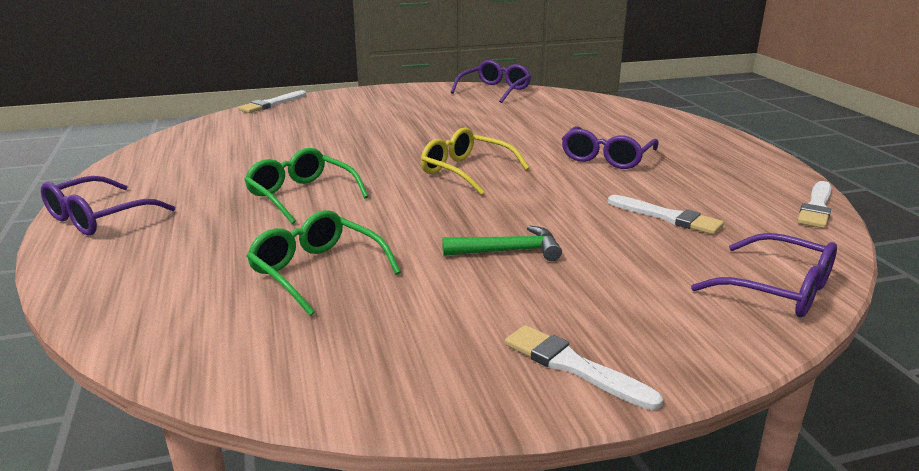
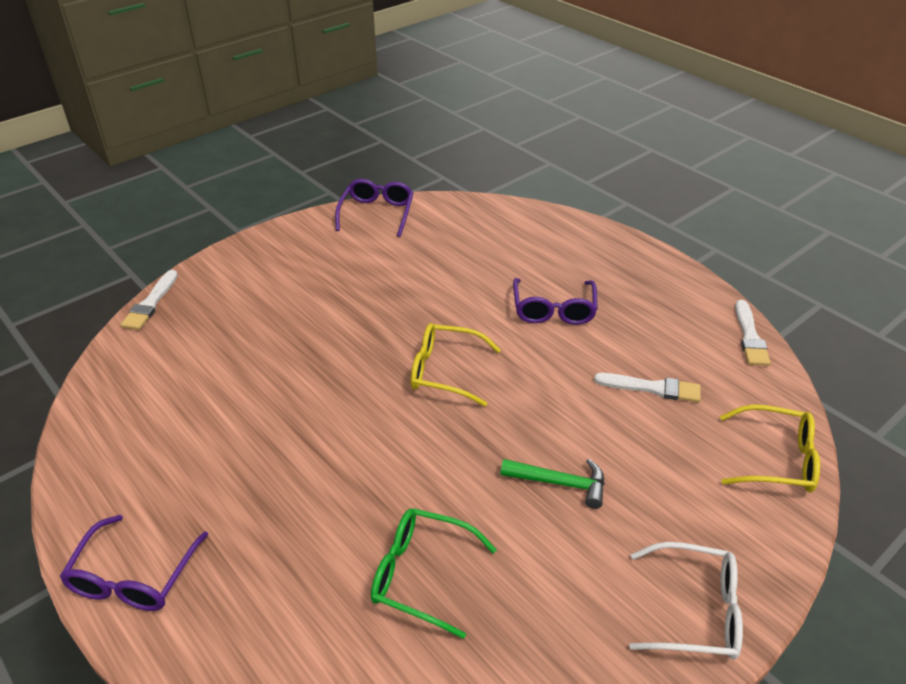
camera: 25 degrees left, 15 degrees up
(301, 195) = (318, 464): green glasses -> none
(508, 251) = (560, 483): green hammer -> green hammer turned 45 degrees clockwise
(574, 366) = (695, 611): white brush -> white glasses
(778, 289) = (776, 459): purple glasses -> yellow glasses

